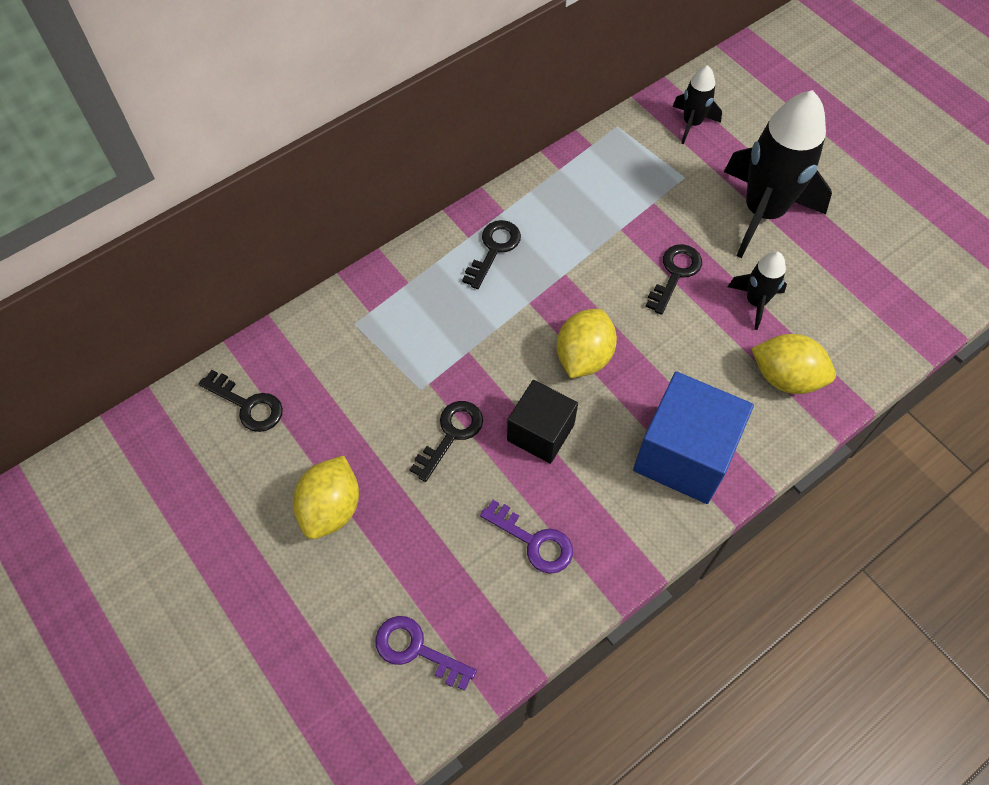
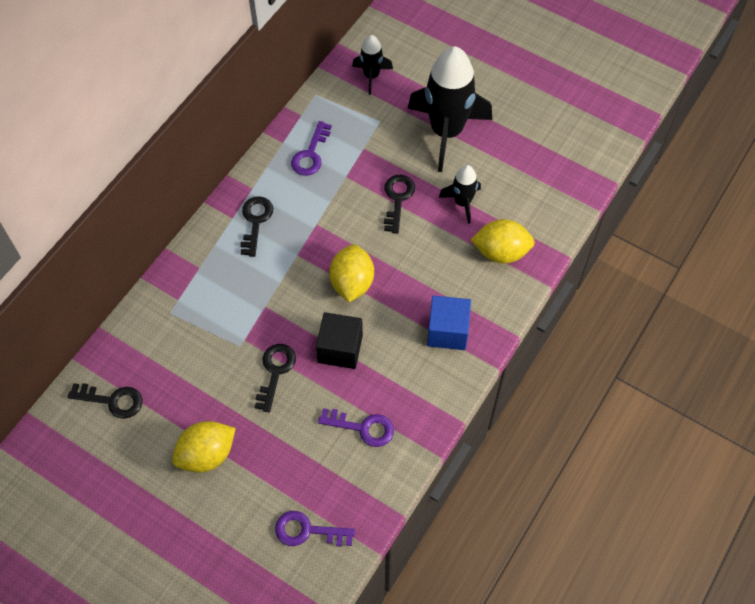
camera: 20 degrees left, 0 degrees up
(331, 508) = (207, 454): yellow lemon -> yellow lemon turned 60 degrees clockwise
(587, 191) = (310, 154): none -> purple key
(684, 455) = (447, 331): blue cube -> blue cube, size x0.64

